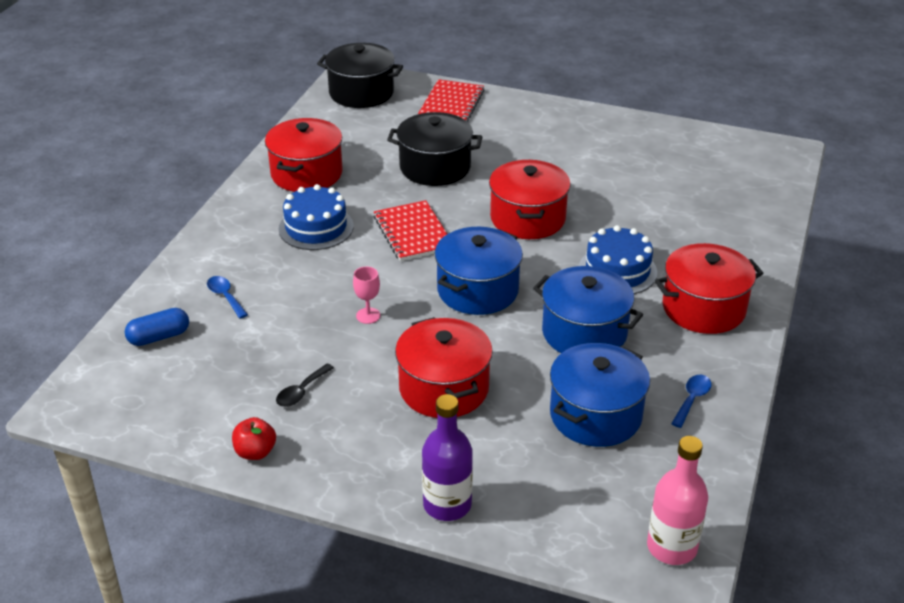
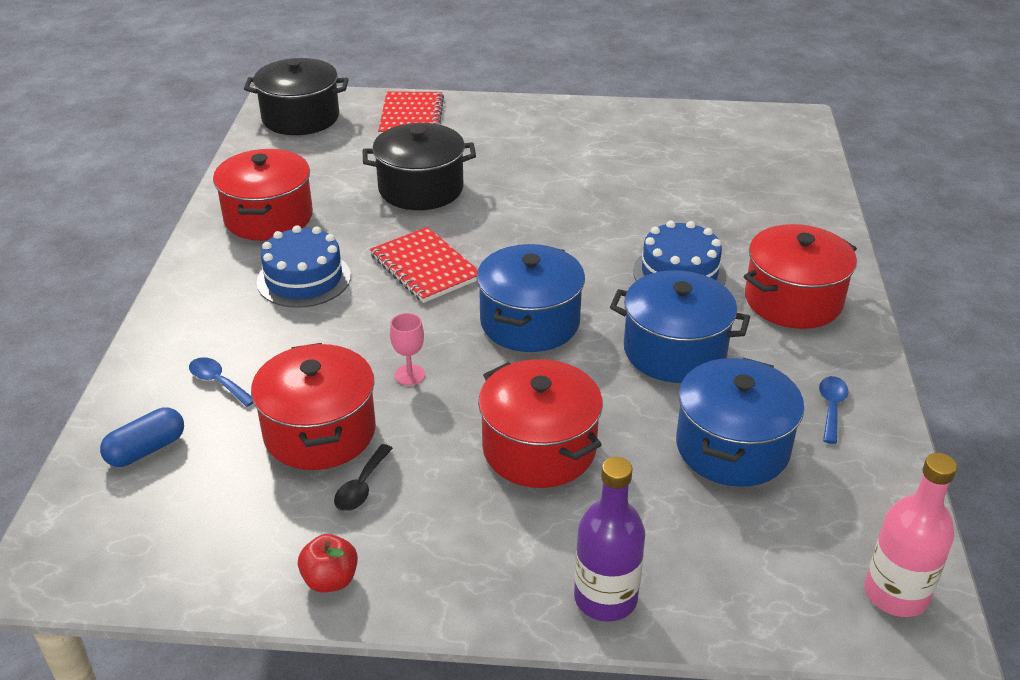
camera: 15 degrees left, 0 degrees up
(527, 218) = (552, 230): red pot -> red pot (319, 432)

